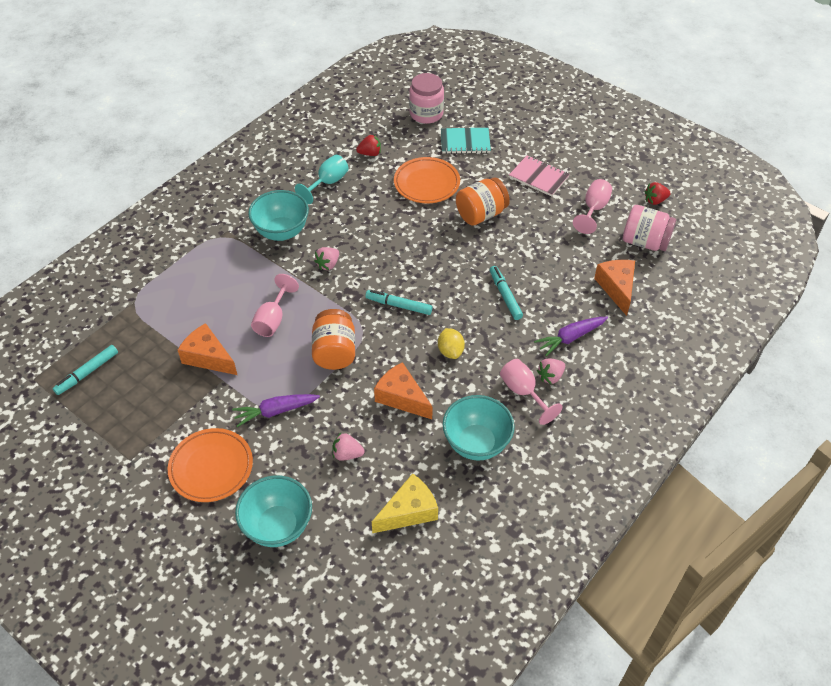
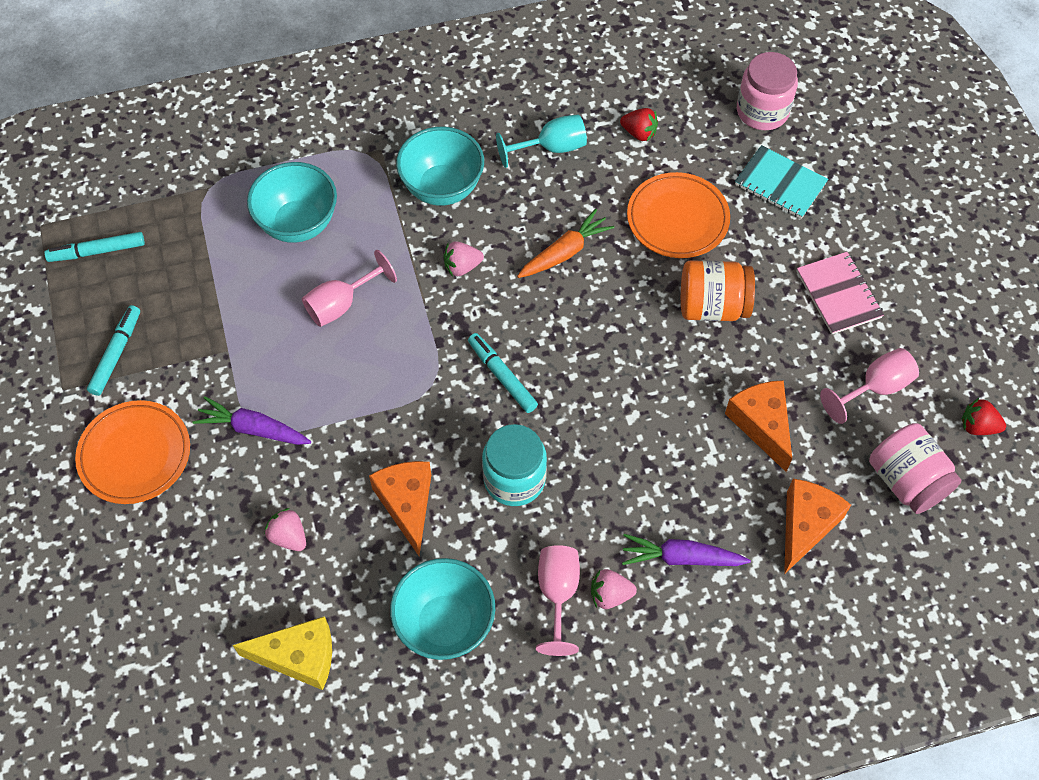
camera: 35 degrees right, 10 degrees up
(208, 357) = (234, 311): orange cheese -> orange cheese (762, 425)
(278, 526) = (148, 575): turquoise bowl -> turquoise bowl (298, 224)
(335, 352) = (377, 393): orange jar -> none
(380, 229) = (565, 252): none -> orange carrot
(450, 351) = (514, 479): yellow lemon -> turquoise jar
(505, 296) = (646, 444): turquoise marker -> turquoise marker (116, 354)

